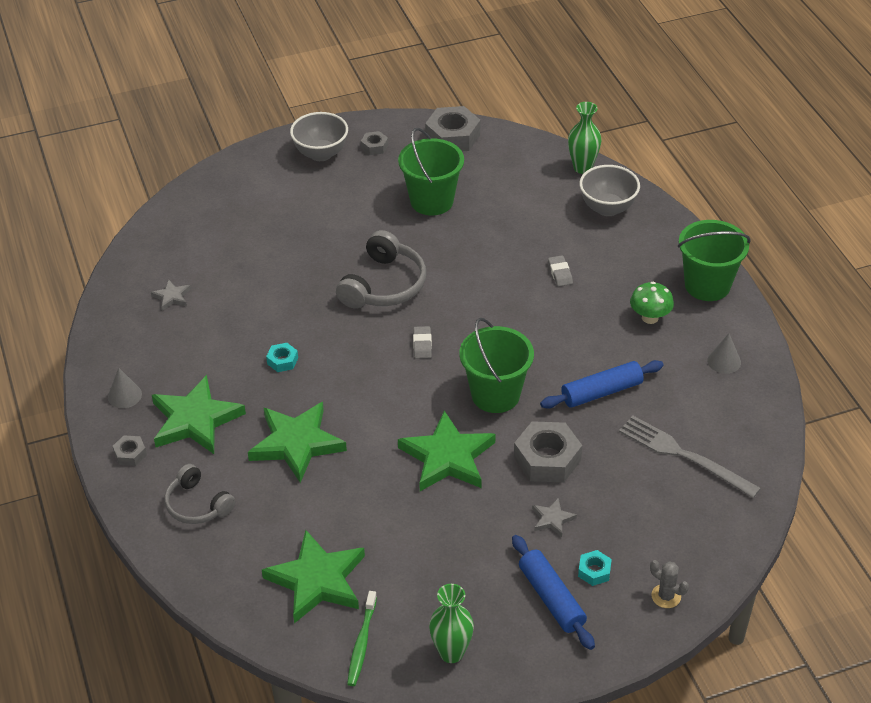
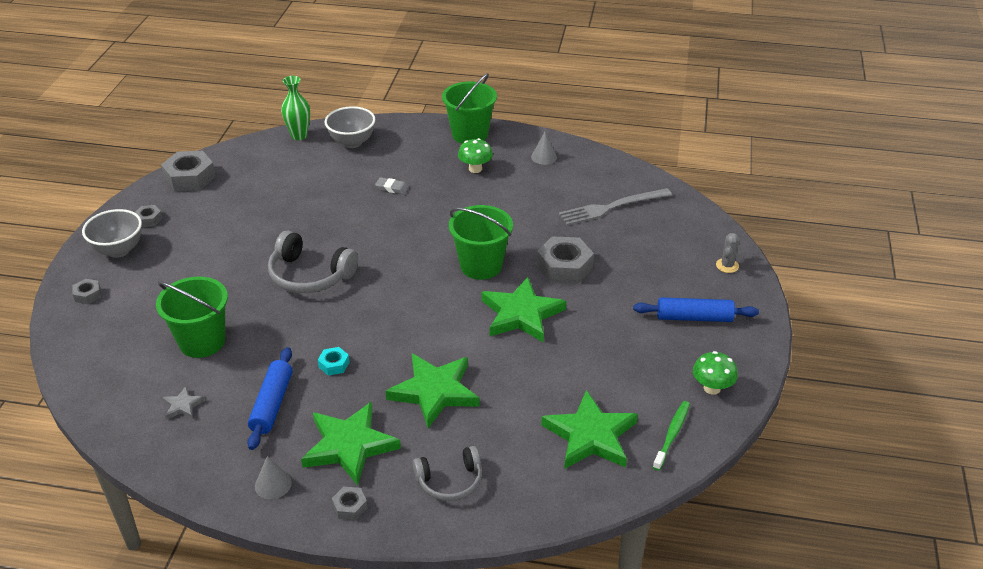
camera: 60 degrees left, 5 degrees down
(254, 170) = (88, 295): none -> grey nut
(361, 643) = (672, 434): green toothbrush -> green toothbrush turned 105 degrees counterclockwise
(384, 285) = (309, 275): grey headphones -> grey headphones turned 150 degrees clockwise
(422, 345) = (394, 281): grey eraser -> none
(431, 201) = (247, 215): green bucket -> green bucket (202, 341)
(451, 653) = (712, 388): green vase -> green mushroom
(552, 519) = (622, 287): grey star -> none
(594, 571) = (683, 288): turquoise nut -> none
(601, 392) = (524, 217): blue rolling pin -> blue rolling pin (272, 404)
(666, 596) = (727, 265): grey cactus -> grey cactus turned 45 degrees counterclockwise

